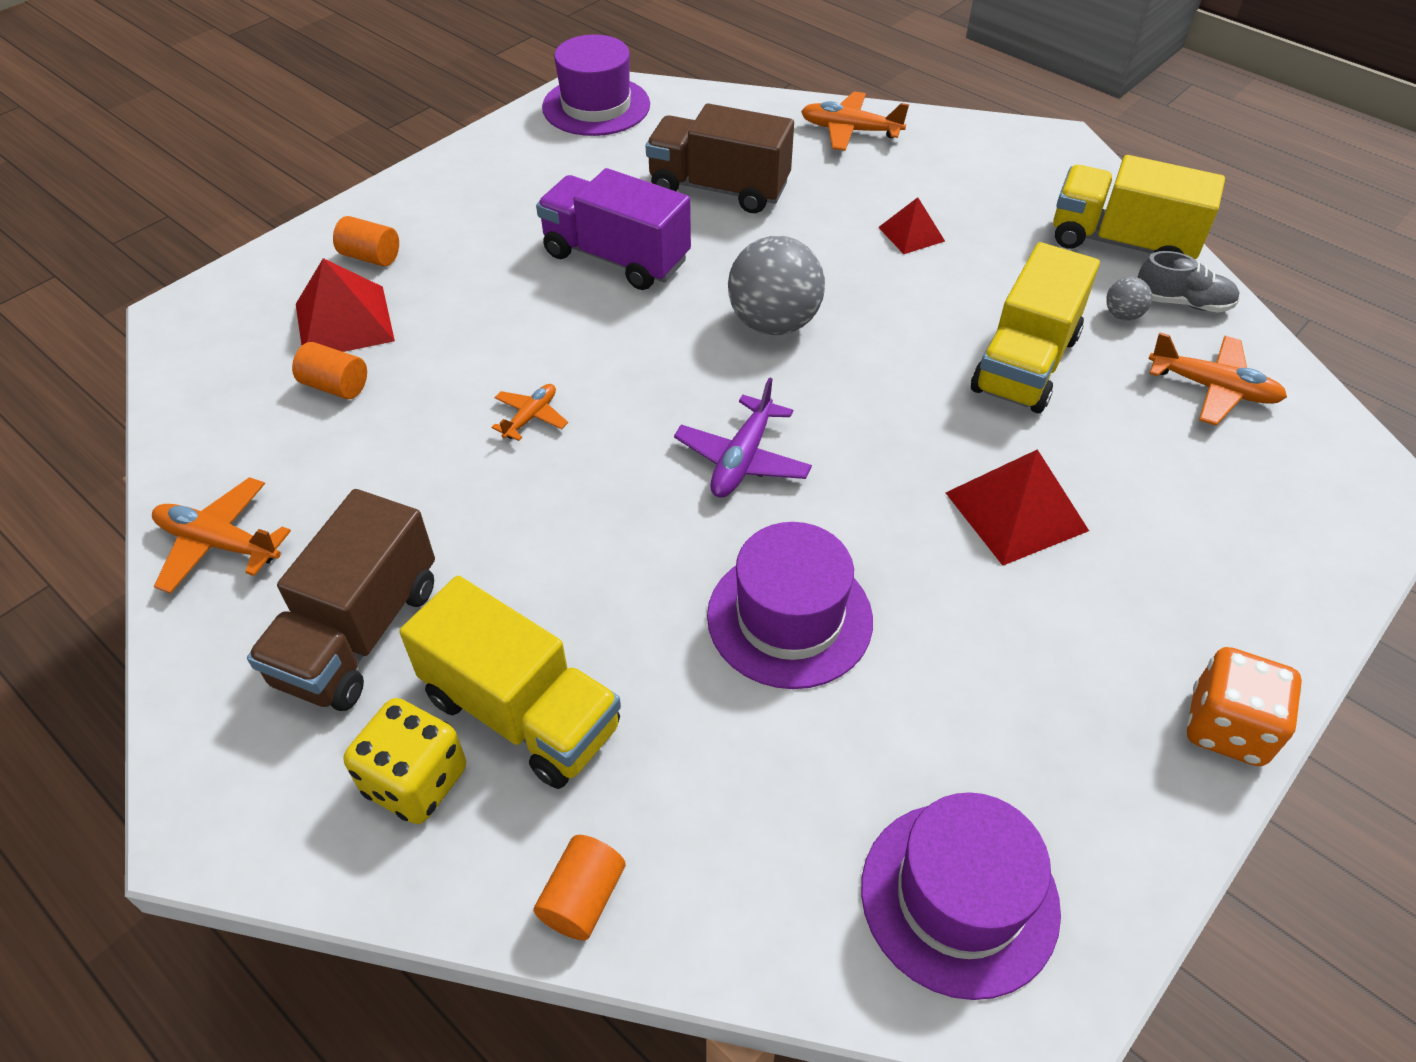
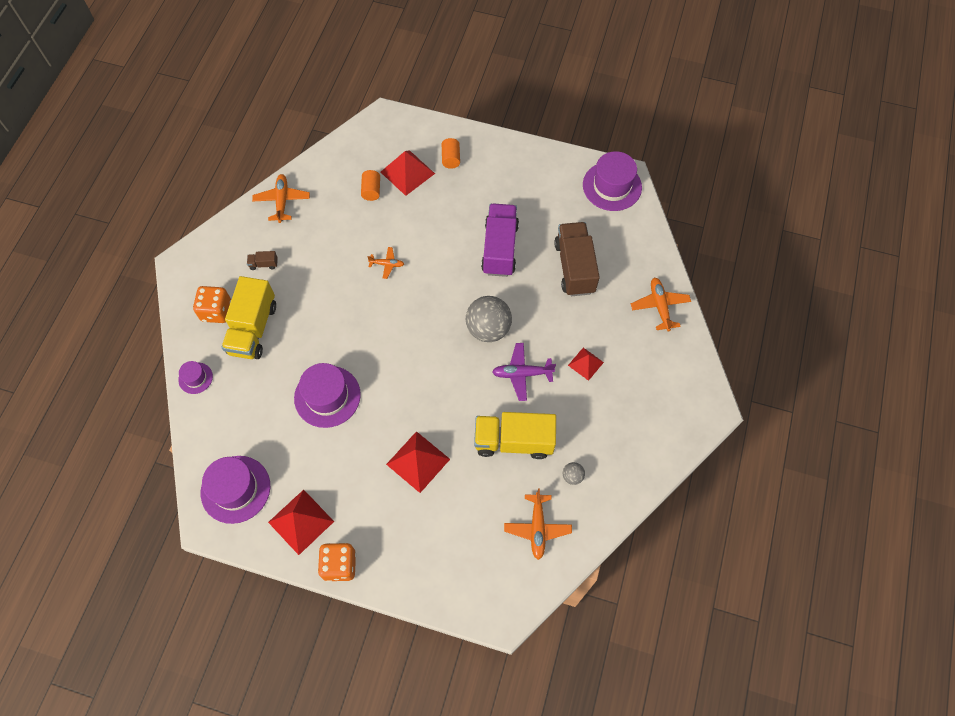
camera: 65 degrees right, 15 degrees up
(359, 633) = (264, 264): brown truck -> brown truck, size x0.40
(416, 781) = (216, 311): yellow dice -> orange dice
(583, 898) = (195, 378): orange cylinder -> purple hat
(742, 459) = (399, 349): purple plane -> purple plane (522, 374)
(1095, 772) = (301, 521): none -> red pyramid
(1121, 243) = (633, 463): yellow truck -> none
(1182, 303) = (597, 502): grey shoe -> none

